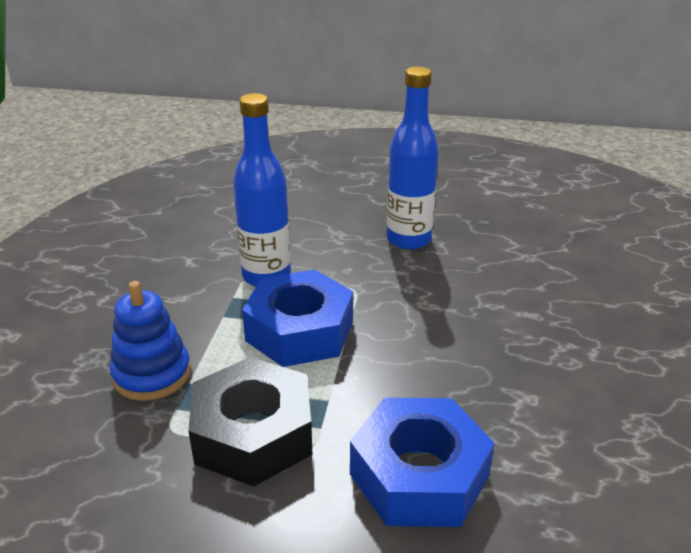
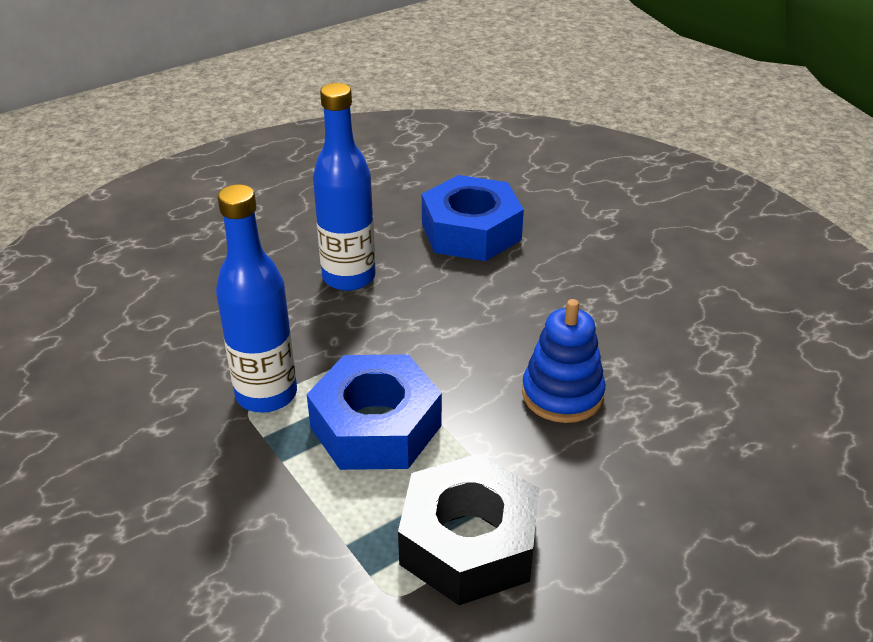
camera: 45 degrees left, 5 degrees up
(152, 374) = (299, 564): blue stacking toy -> blue stacking toy (562, 394)
(419, 475) = (626, 476): blue nut -> blue nut (471, 231)

